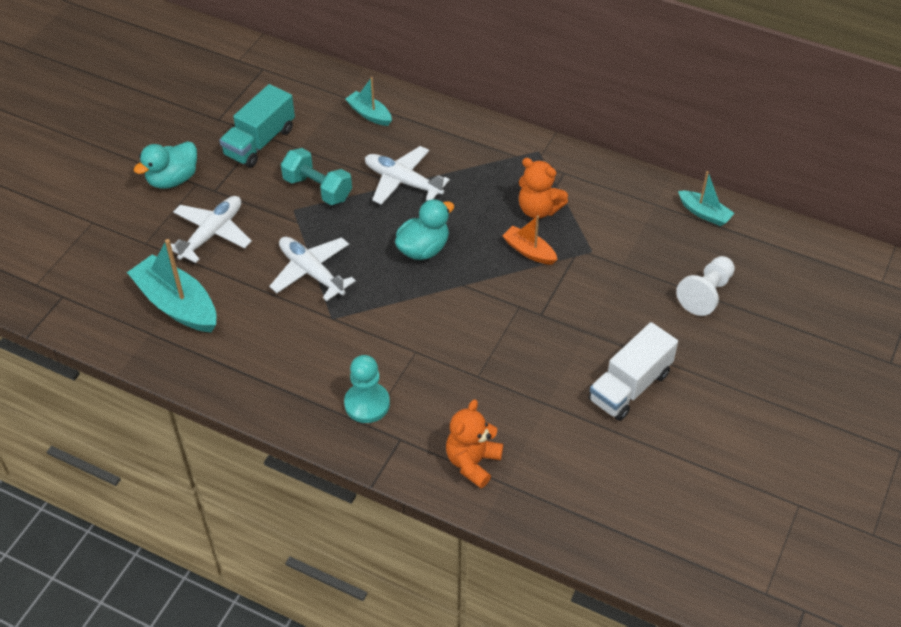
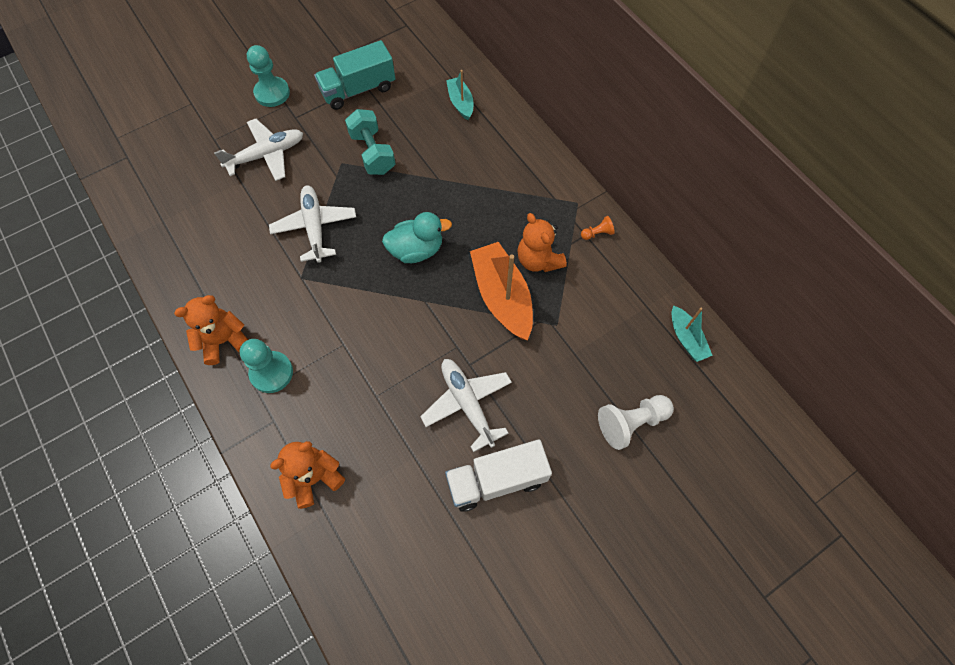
camera: 30 degrees right, 15 degrees up
(173, 179) = (272, 93): turquoise duck -> turquoise pawn
(177, 304) = (198, 205): turquoise boat -> none
(299, 401) = (224, 341): none -> orange teddy bear
(402, 182) = (443, 178): white plane -> white plane (467, 403)
(529, 251) = (502, 297): orange boat -> orange boat, size x1.81
(573, 167) = (597, 233): none -> orange pawn

